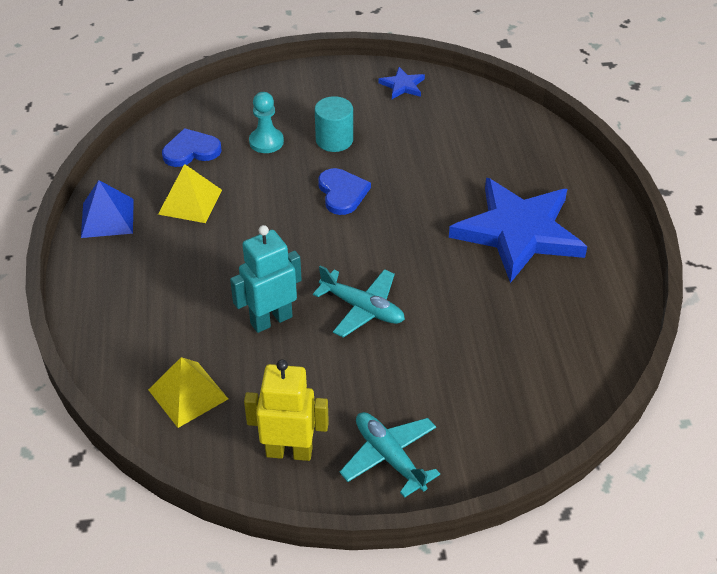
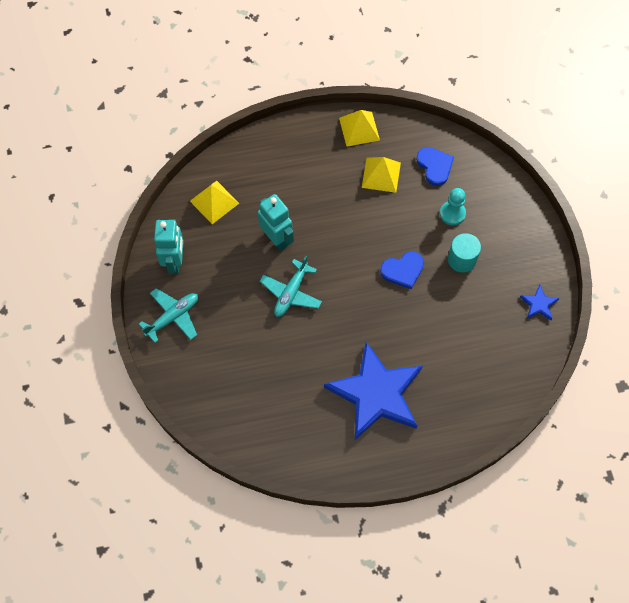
camera: 85 degrees right, 20 degrees up
(107, 218) = (359, 129): blue pyramid -> yellow pyramid
(289, 451) = (175, 262): yellow robot -> turquoise robot

